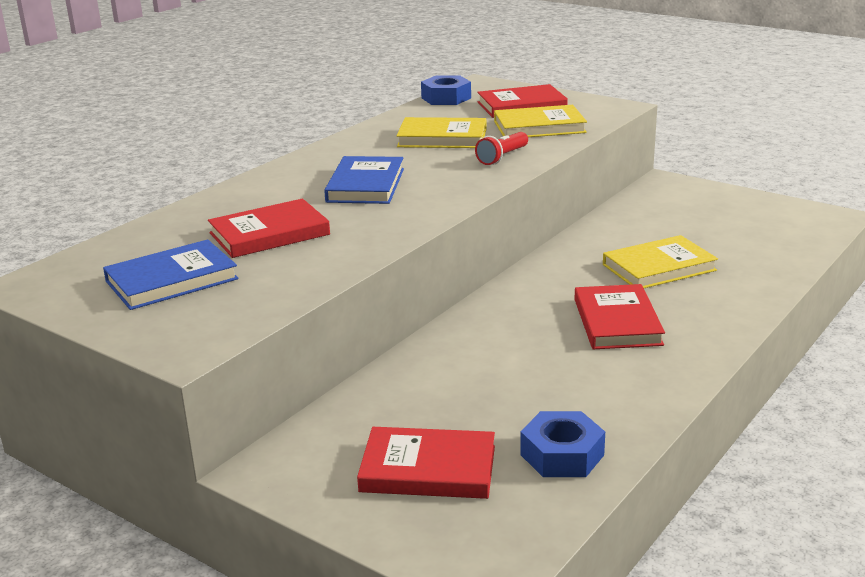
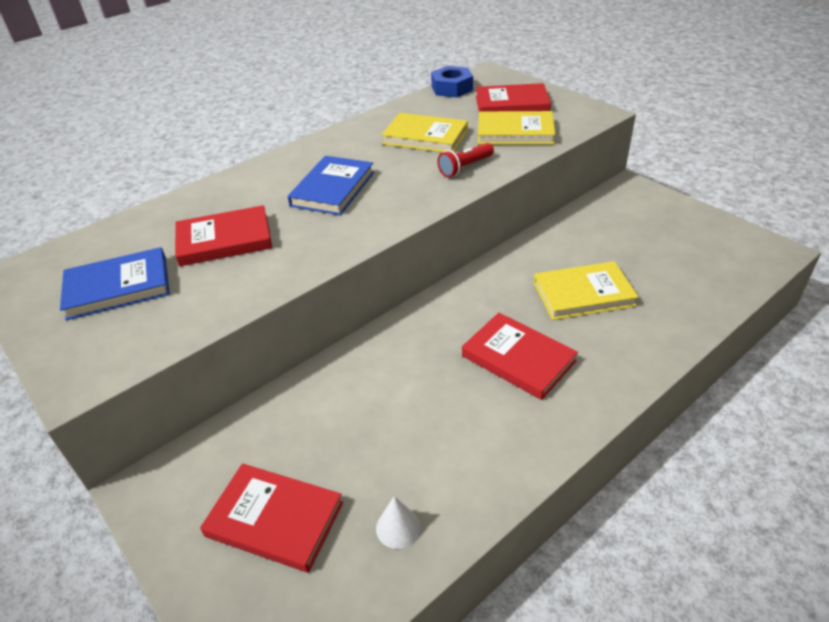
camera: 15 degrees right, 15 degrees up
(562, 455) = (398, 527): blue nut -> white cone
(617, 322) = (518, 358): red book -> red book turned 60 degrees counterclockwise

